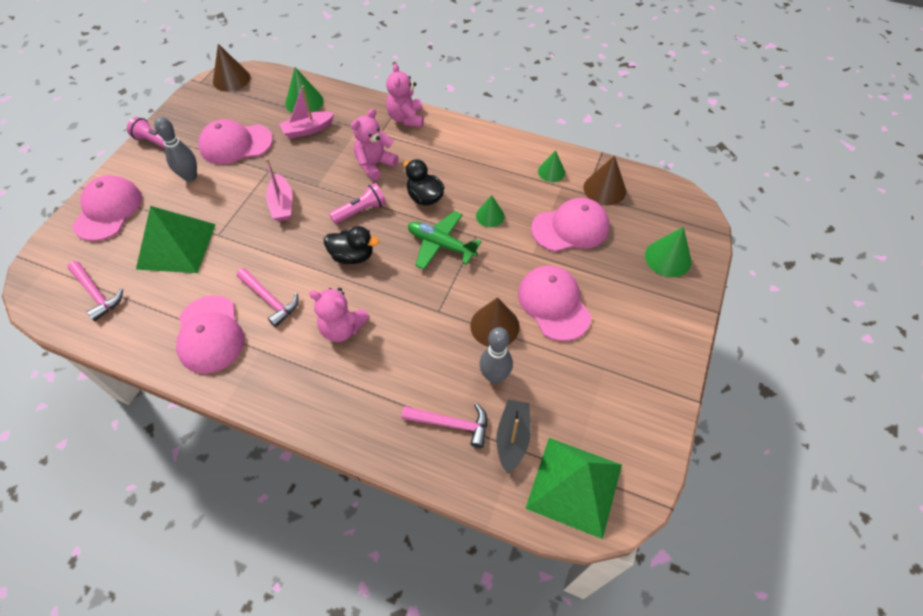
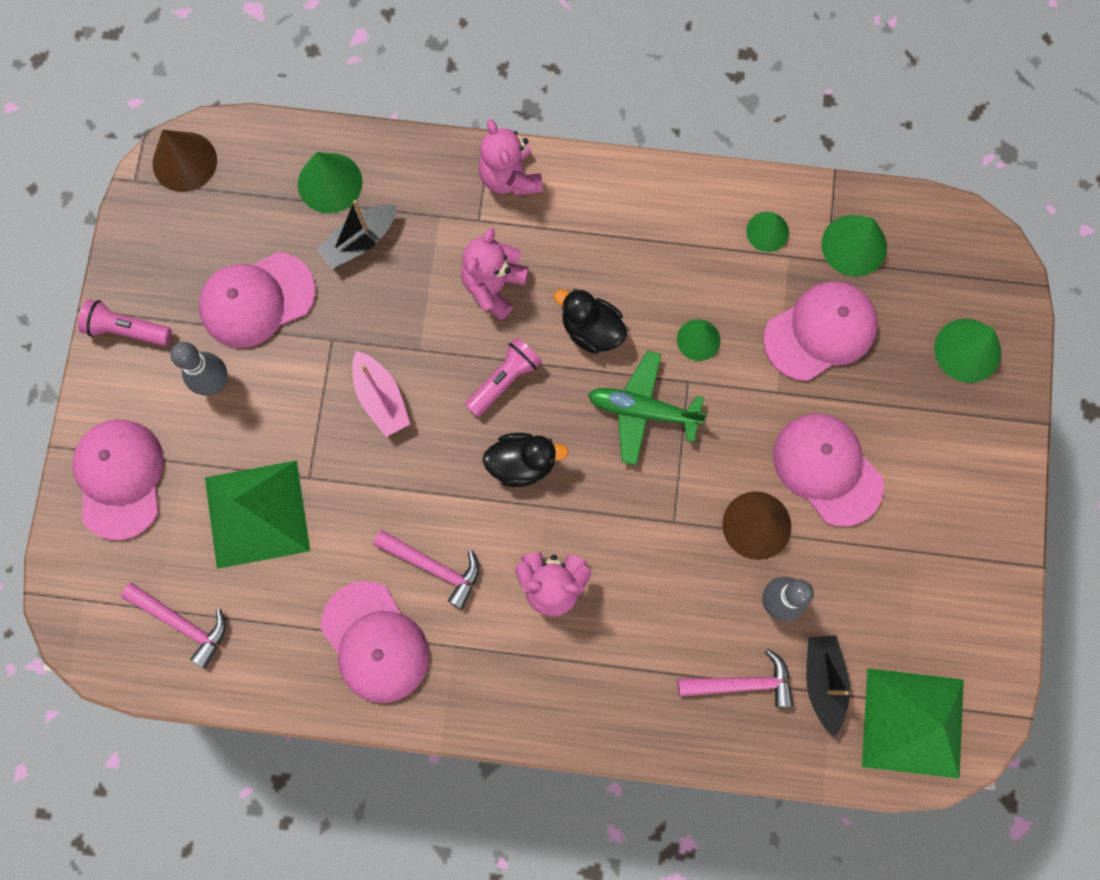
camera: 15 degrees left, 20 degrees up
(307, 130) = (360, 241): pink boat -> black boat
(604, 189) = (854, 245): brown cone -> green cone

